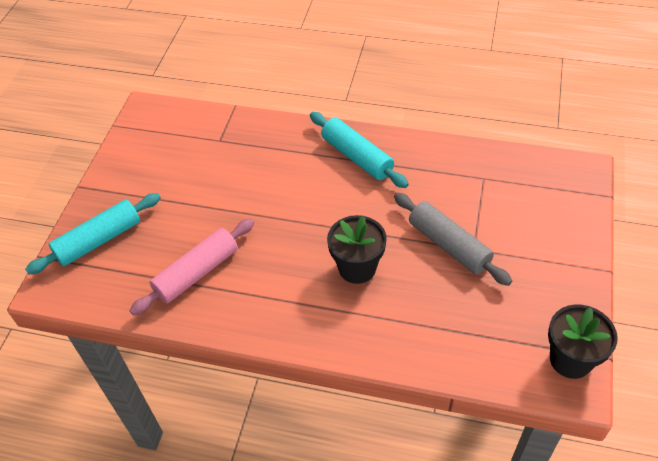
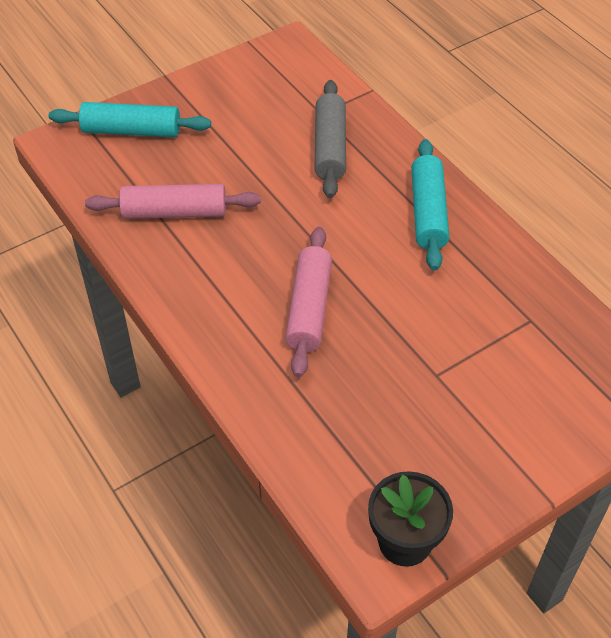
camera: 40 degrees right, 0 degrees up
(357, 268) = (309, 309): black flower pot -> pink rolling pin
(449, 245) = (417, 353): grey rolling pin -> grey rolling pin (330, 147)

